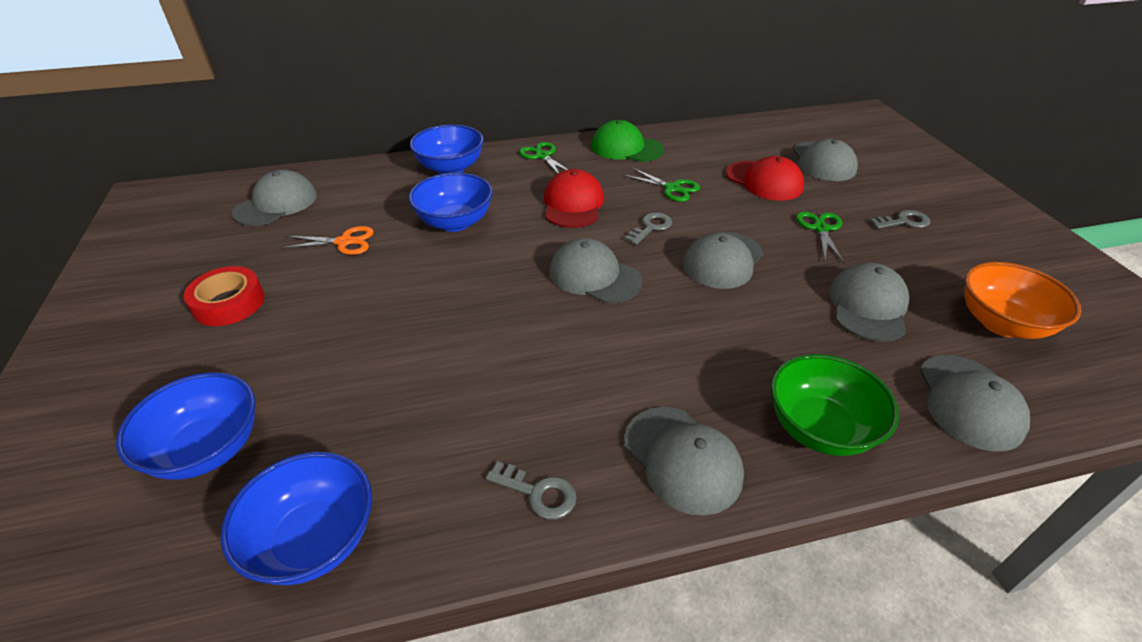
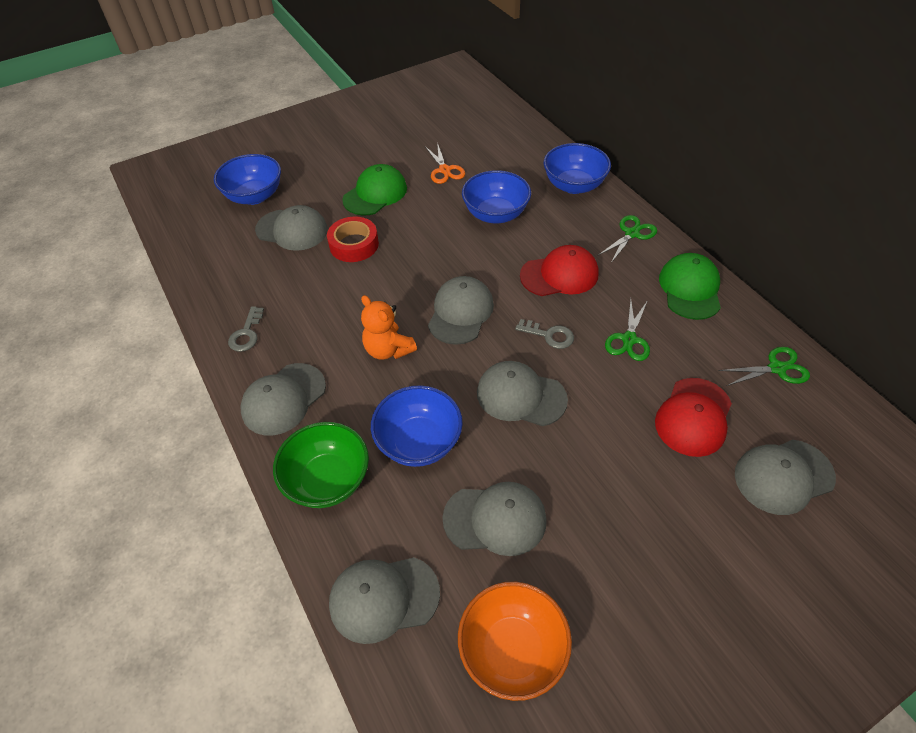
camera: 75 degrees right, 10 degrees up
(229, 303) = (364, 151): red tape -> red tape (354, 245)
(276, 204) = (474, 122): grey cap -> grey cap (292, 230)
(314, 540) = (206, 256): blue bowl -> blue bowl (419, 442)
(335, 307) = (375, 194): none -> green cap
(628, 342) = (388, 349): none -> orange teddy bear
(821, 229) = (618, 476): green scissors -> green scissors (777, 368)
(904, 221) = (680, 565): grey key -> none

